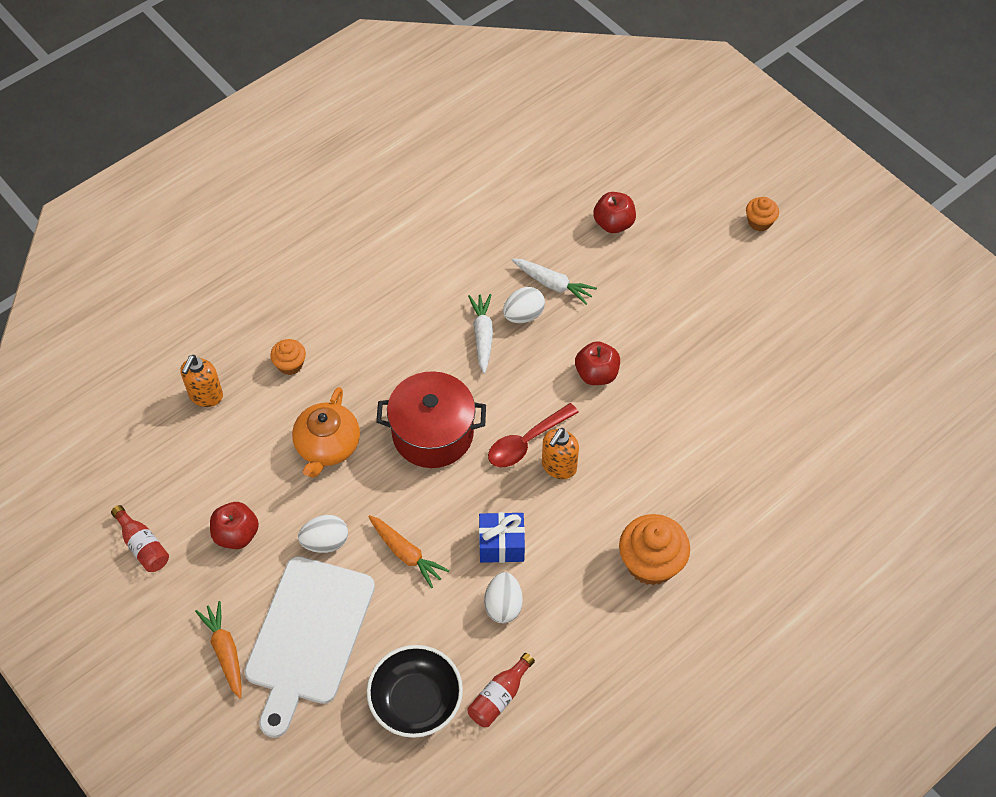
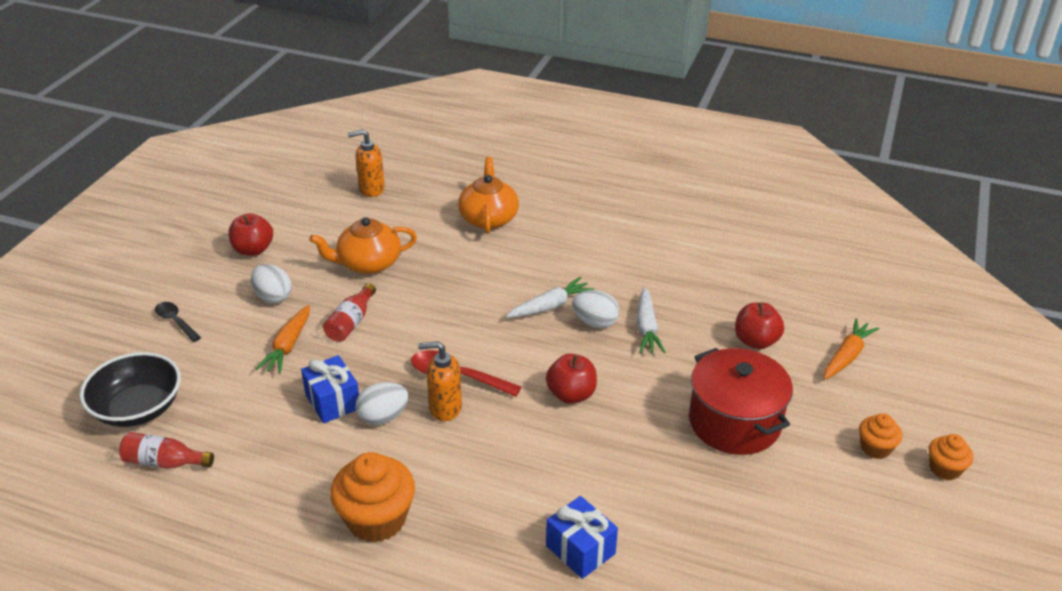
camera: 60 degrees right, 20 degrees down
(143, 546) = (217, 211): red bottle -> red bottle (351, 322)
(225, 651) = (141, 284): orange carrot -> orange carrot (847, 356)
(290, 364) = (432, 216): orange cupcake -> orange cupcake (944, 469)
(308, 636) = (175, 321): white cutting board -> black spoon
(326, 321) = (488, 218): none -> orange teapot
(433, 433) = (423, 315): red pot -> red pot (734, 422)
(503, 605) = (267, 427): white egg -> white egg (383, 417)
(751, 445) = (580, 549): none -> blue gift

